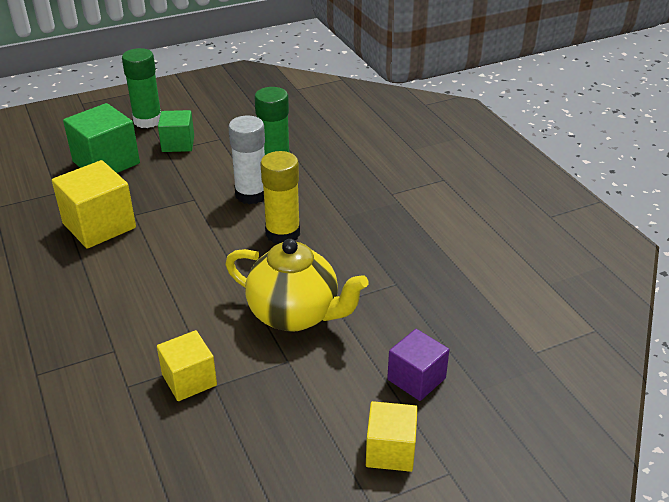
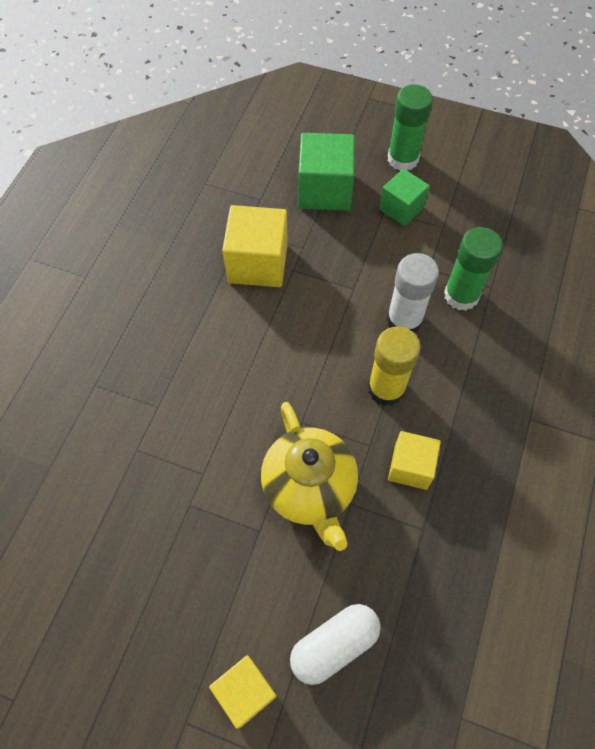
camera: 45 degrees right, 25 degrees up
(189, 380) = (178, 483): yellow cube -> yellow cube (410, 467)
(416, 379) = (334, 645): purple cube -> white capsule

